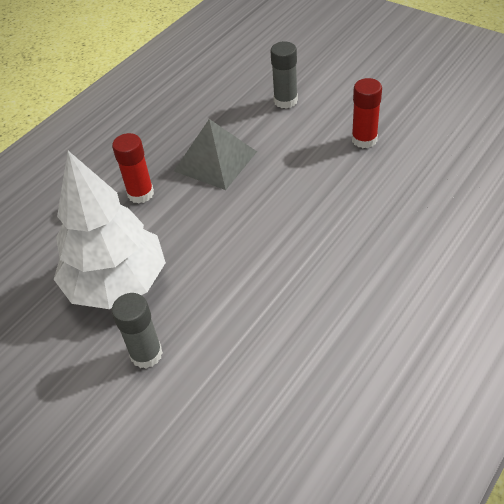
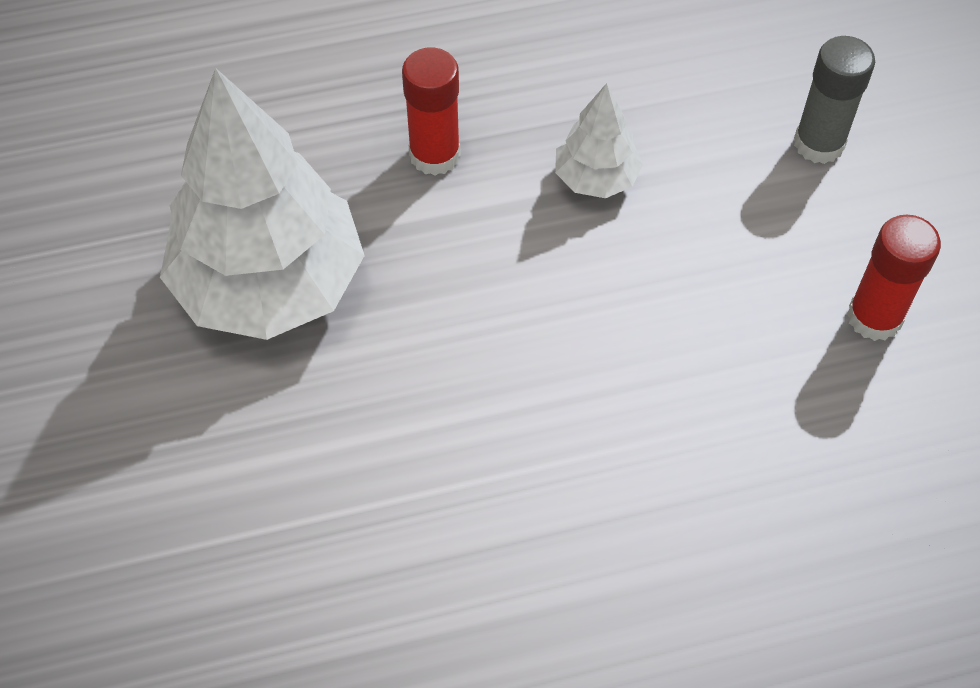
camera: 35 degrees right, 10 degrees up
(146, 354) = (208, 428): grey glue stick -> none
(215, 161) = (596, 178): grey pyramid -> white tree

